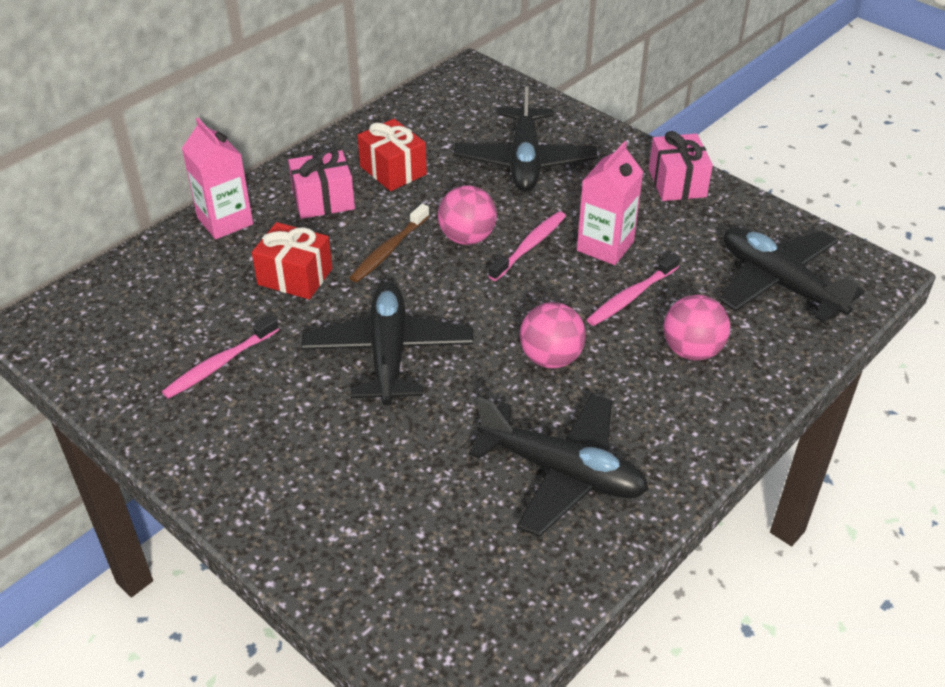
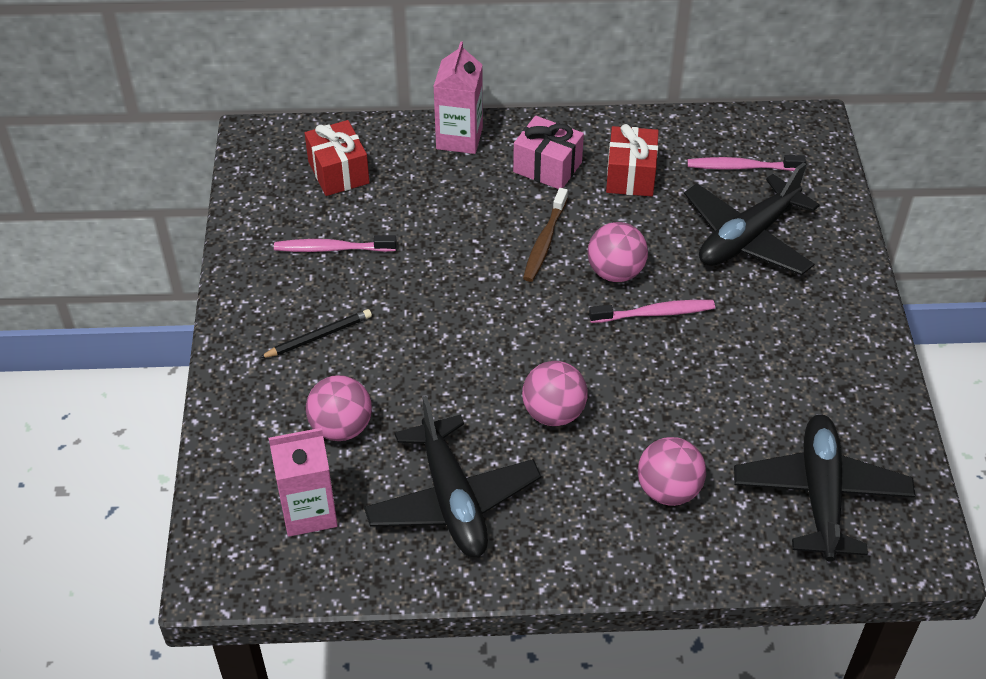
camera: 45 degrees right, 5 degrees up
(295, 276) = (455, 217): red gift -> red gift (338, 172)
(295, 436) = (318, 336): none -> black pencil
(388, 353) = (446, 322): black plane -> none
(389, 250) = (545, 241): brown toothbrush -> brown toothbrush turned 60 degrees counterclockwise
(406, 489) = (341, 427): none -> pink ball
(605, 246) = (716, 356): pink carton -> pink carton (309, 511)
(631, 297) = (679, 412): pink toothbrush -> pink toothbrush (742, 167)
(677, 183) = (856, 345): pink gift -> none

